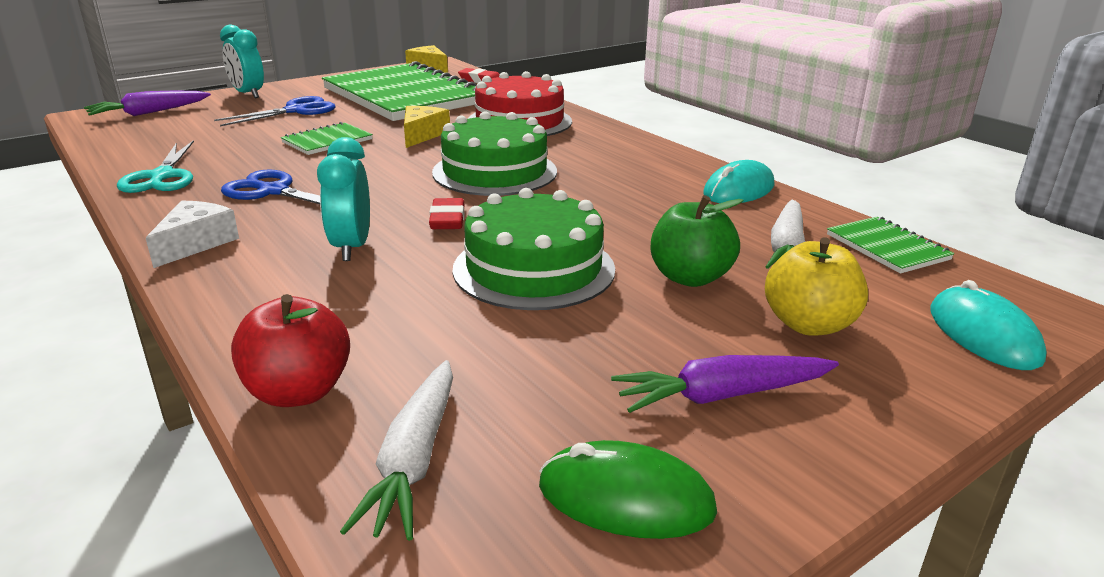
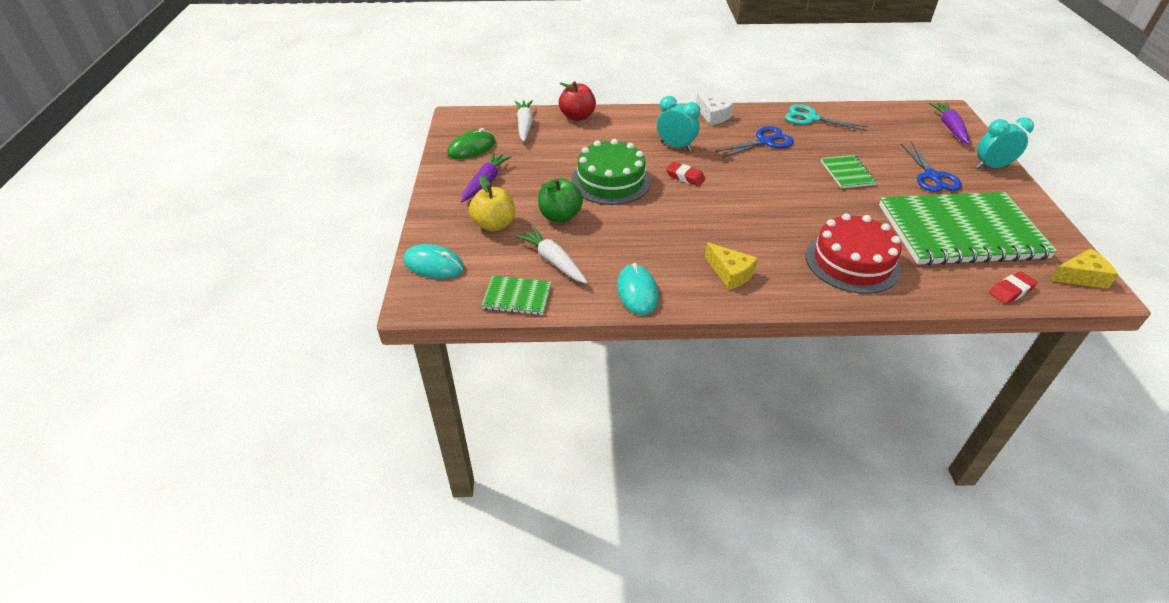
camera: 125 degrees right, 15 degrees up
(414, 460) = (524, 125): white carrot -> white carrot turned 45 degrees clockwise
(422, 135) = (840, 209): yellow cheese -> yellow cheese (730, 273)
(495, 172) = (744, 213): green cake -> none

